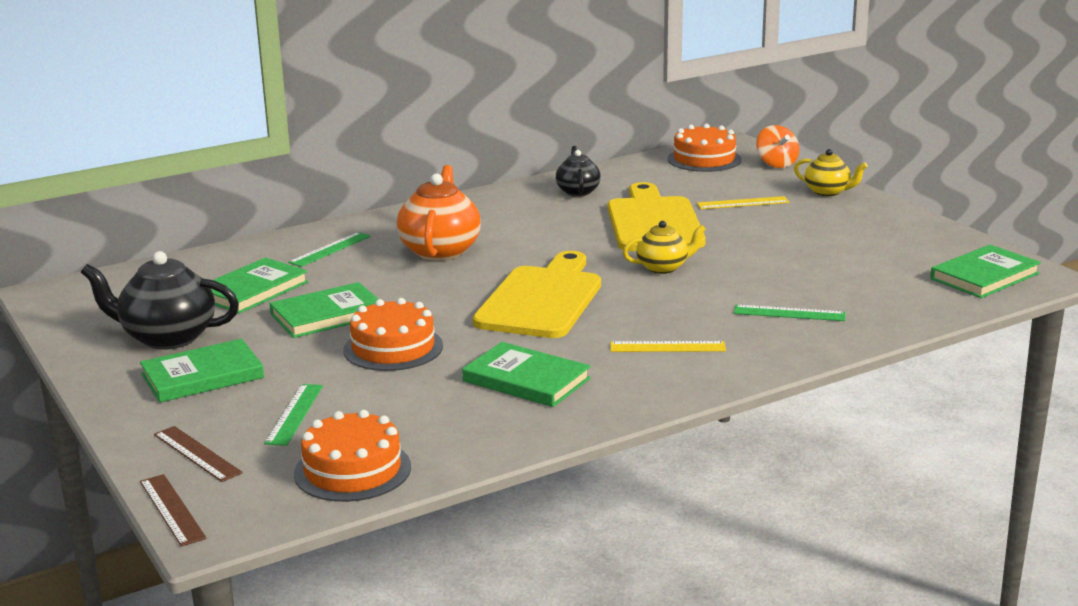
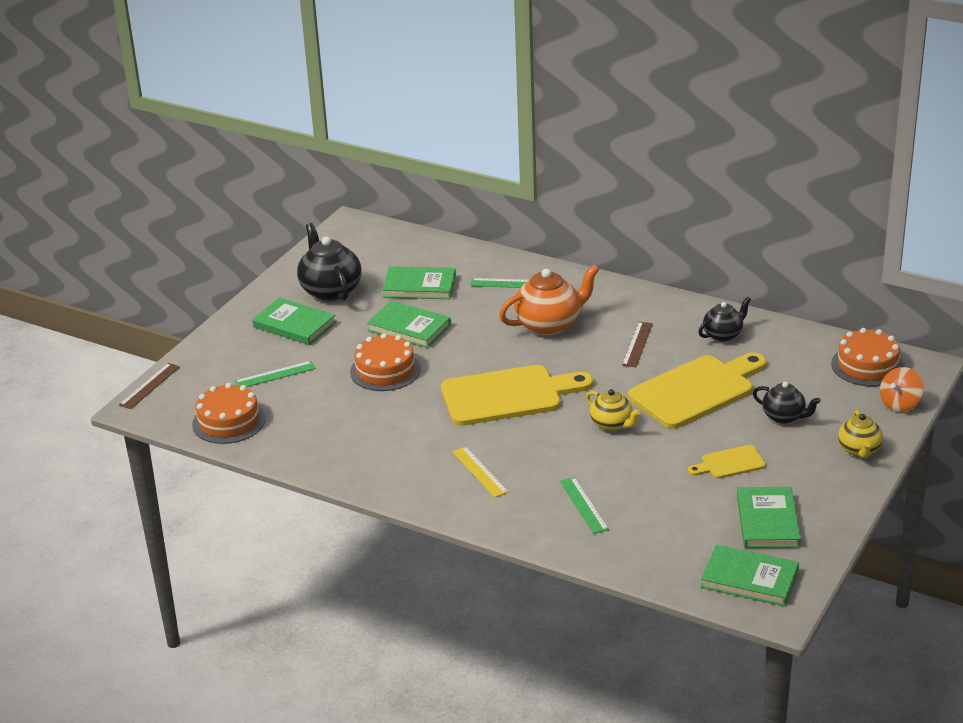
camera: 60 degrees right, 10 degrees up
(197, 454) = (208, 365): brown ruler -> brown ruler (637, 344)
(526, 380) = (384, 435): green book -> green book (767, 521)
(743, 203) = (784, 417): yellow ruler -> black teapot
(791, 239) = (729, 463): none -> yellow cutting board

